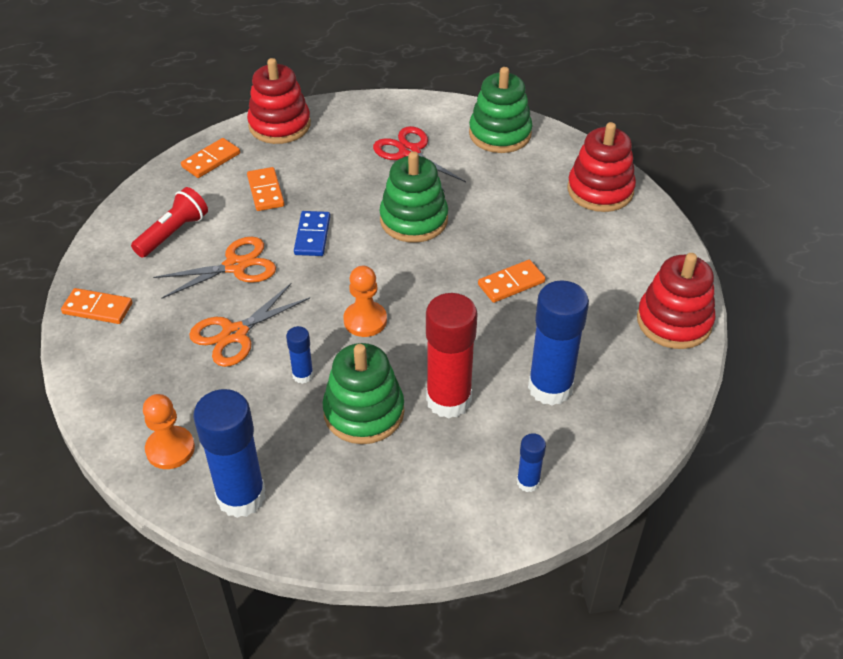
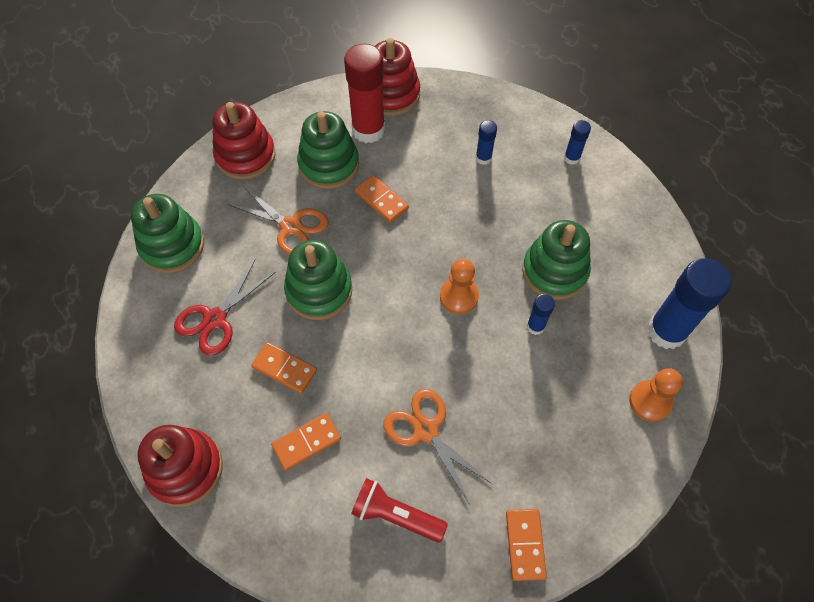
camera: 105 degrees left, 15 degrees up
(211, 160) = (264, 524): orange domino -> orange domino (284, 369)
(234, 334) = (511, 398): orange scissors -> orange scissors (291, 226)
(312, 236) = (364, 373): blue domino -> none
(448, 400) = (520, 218): red glue stick -> red glue stick (368, 130)
(550, 387) = (483, 158): blue glue stick -> blue glue stick, size x0.48
(572, 250) = (329, 165): none -> green stacking toy

